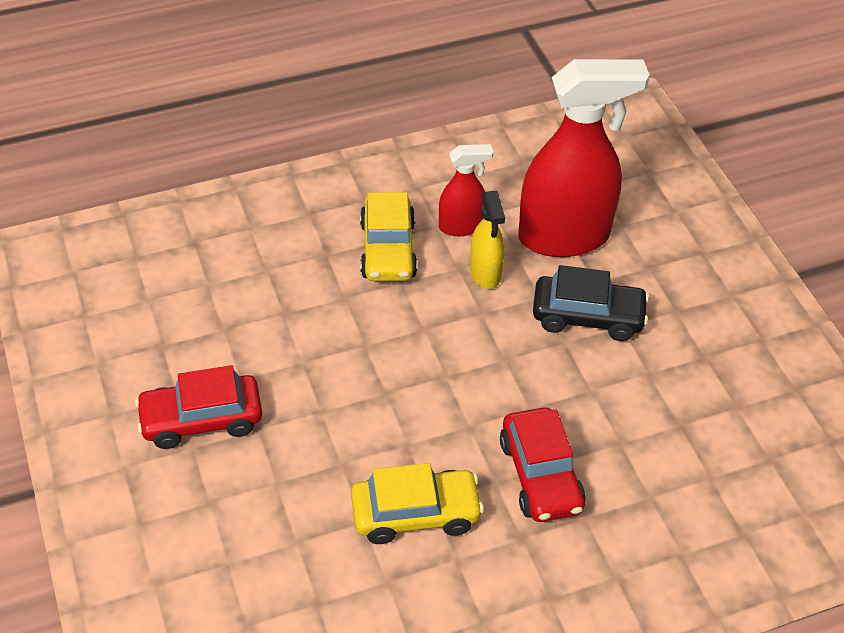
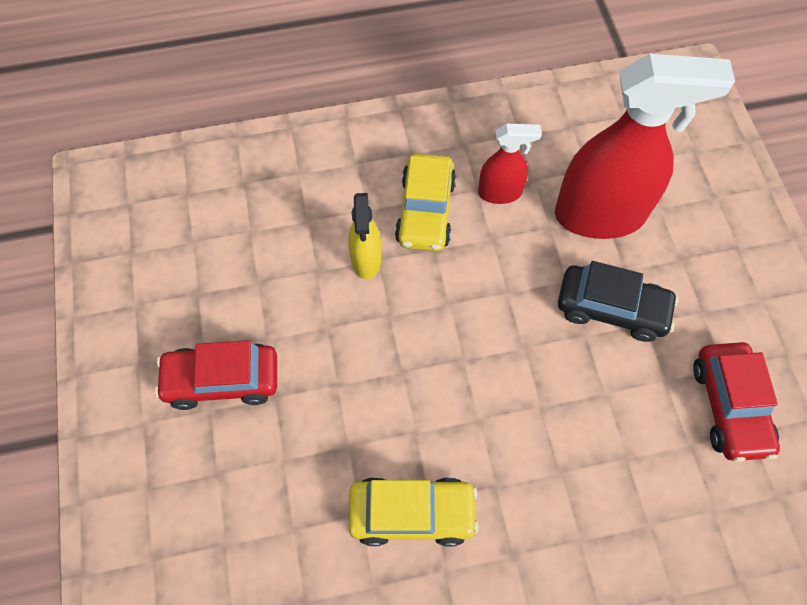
camera: 10 degrees right, 15 degrees up
(485, 273) = (516, 248): yellow spray bottle -> yellow spray bottle (366, 260)
(541, 475) = (541, 485): red car -> red car (729, 406)

